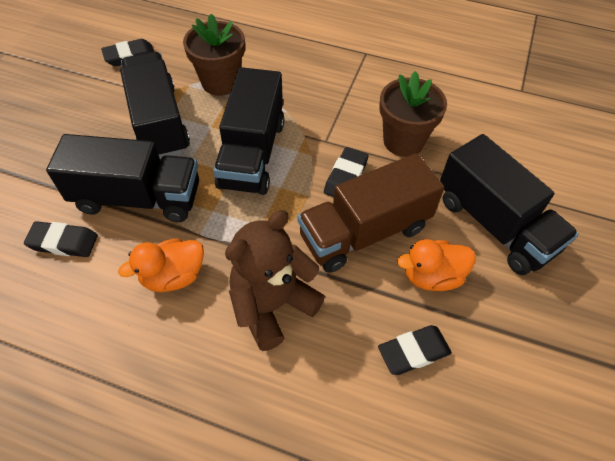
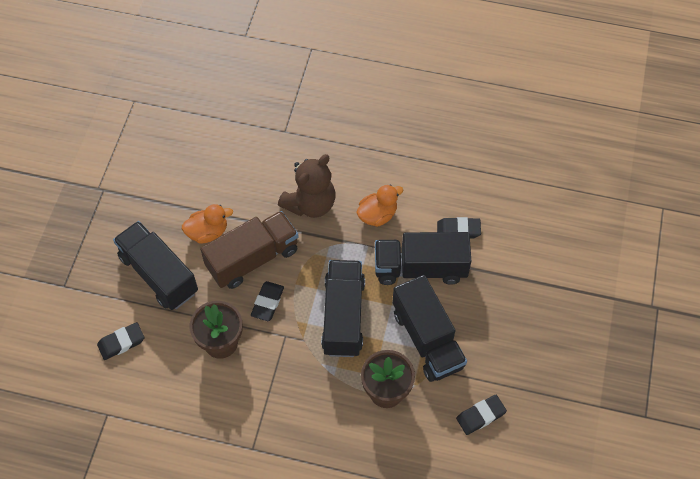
camera: 175 degrees right, 5 degrees up
(413, 352) = (223, 186): black eraser -> black eraser (121, 342)

